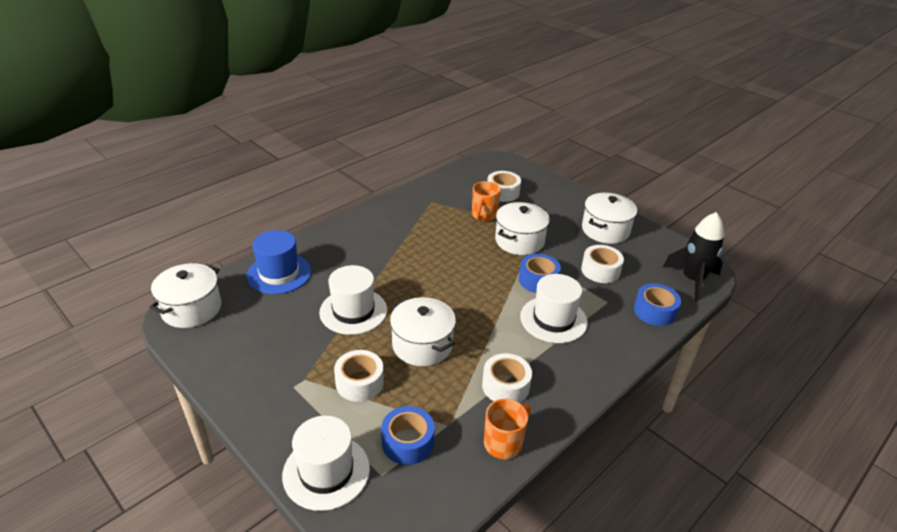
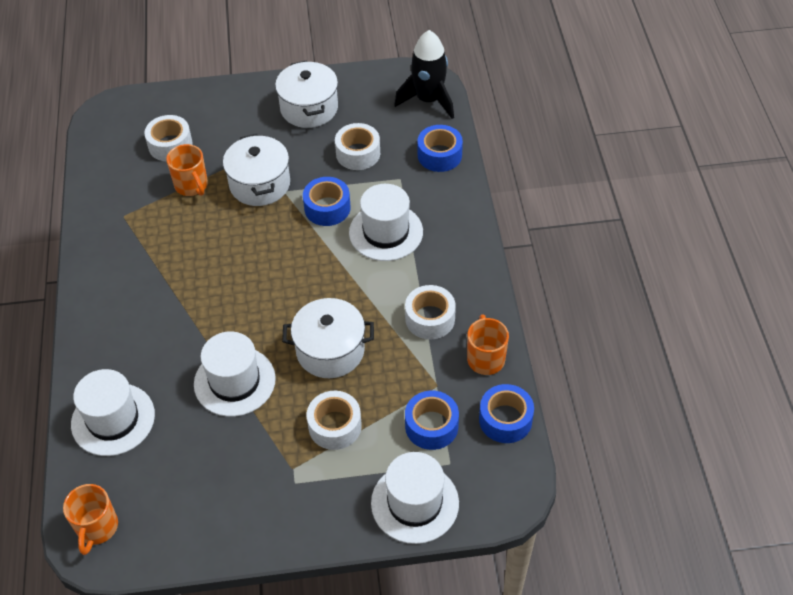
camera: 50 degrees left, 15 degrees up
(191, 309) = (97, 528): white pot -> orange mug
(279, 273) = (113, 419): blue hat -> white hat
(457, 492) = (505, 419): none -> blue tape

